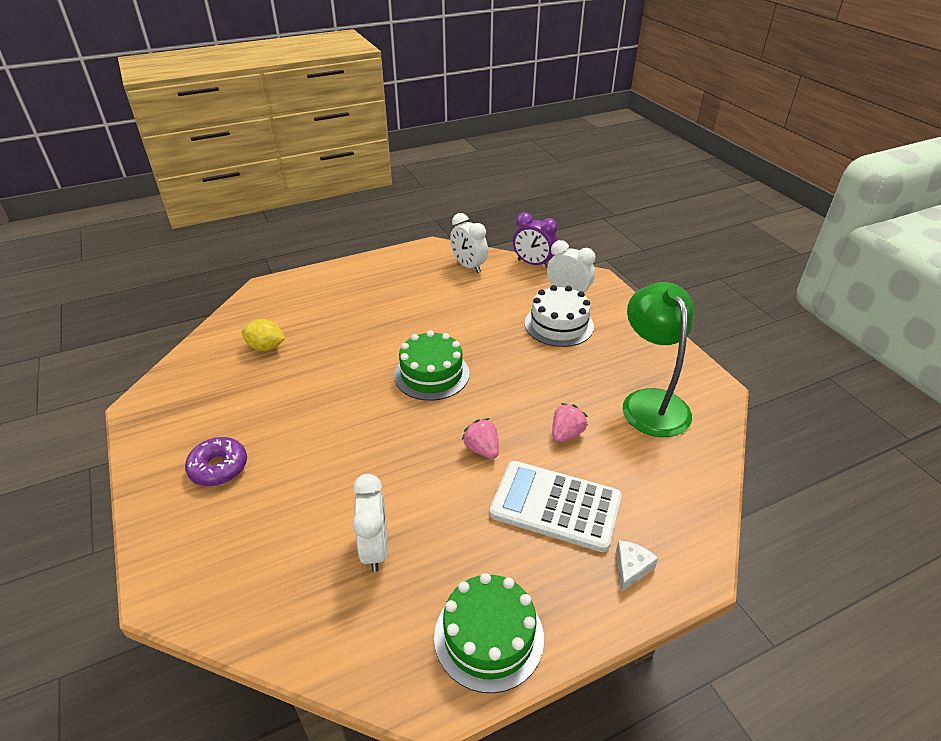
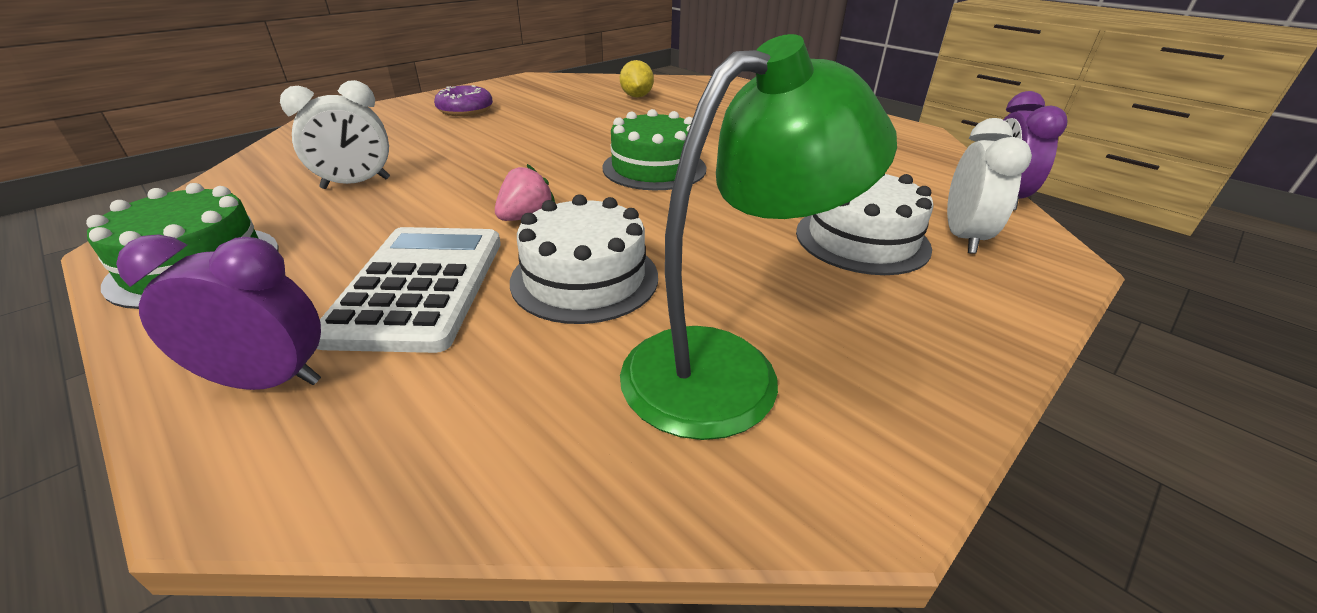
camera: 70 degrees right, 5 degrees down
(468, 266) = (911, 156): white clock -> none
(566, 434) = (585, 278): pink strawberry -> white cake
(631, 568) = (268, 381): white cheese -> purple clock

